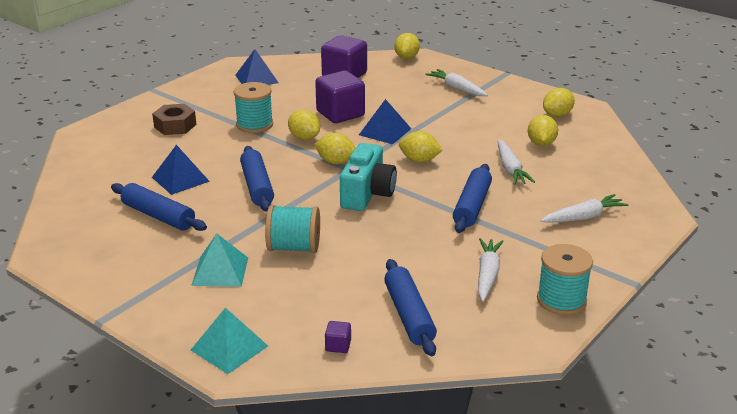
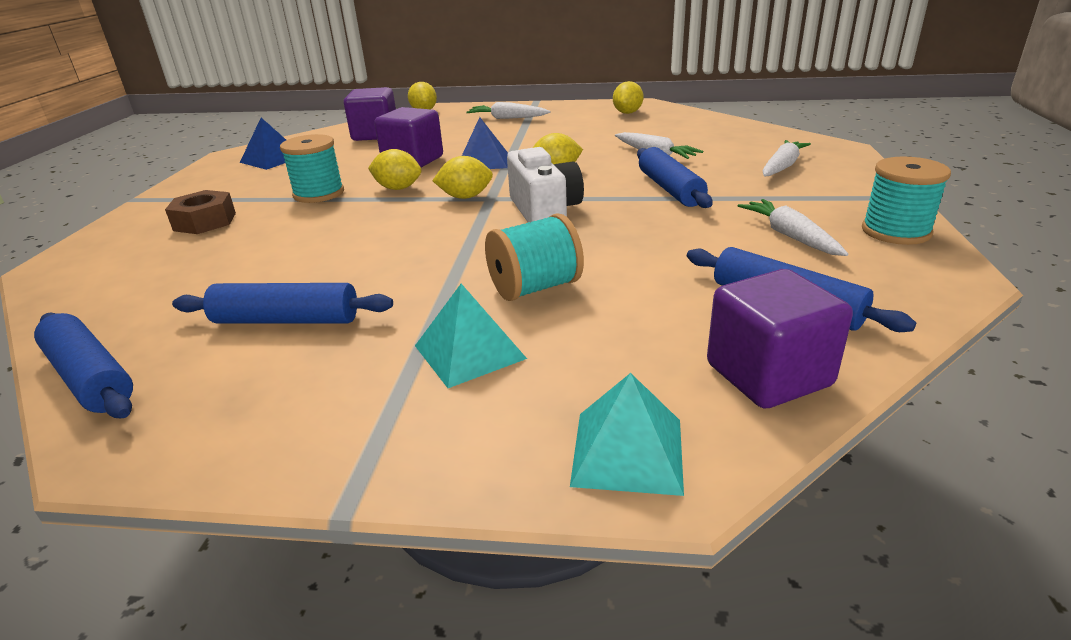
camera: 30 degrees left, 0 degrees up
(180, 179) = (274, 269): blue pyramid -> none
(257, 186) = (397, 245): blue rolling pin -> blue rolling pin (90, 377)
(338, 345) = (768, 375): purple cube -> purple cube, size x2.39
(367, 194) = (544, 212): turquoise camera -> white camera
(541, 144) = (649, 132): yellow lemon -> none

